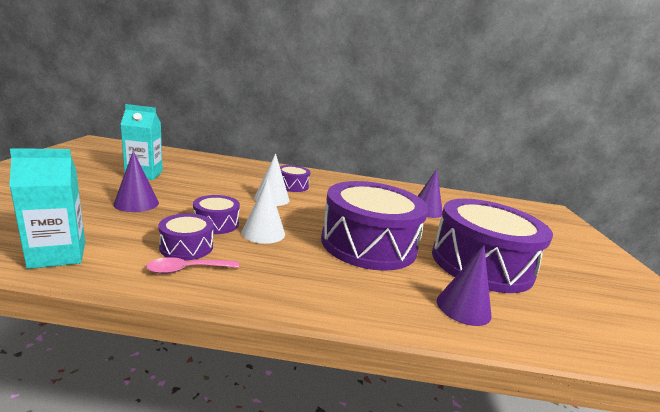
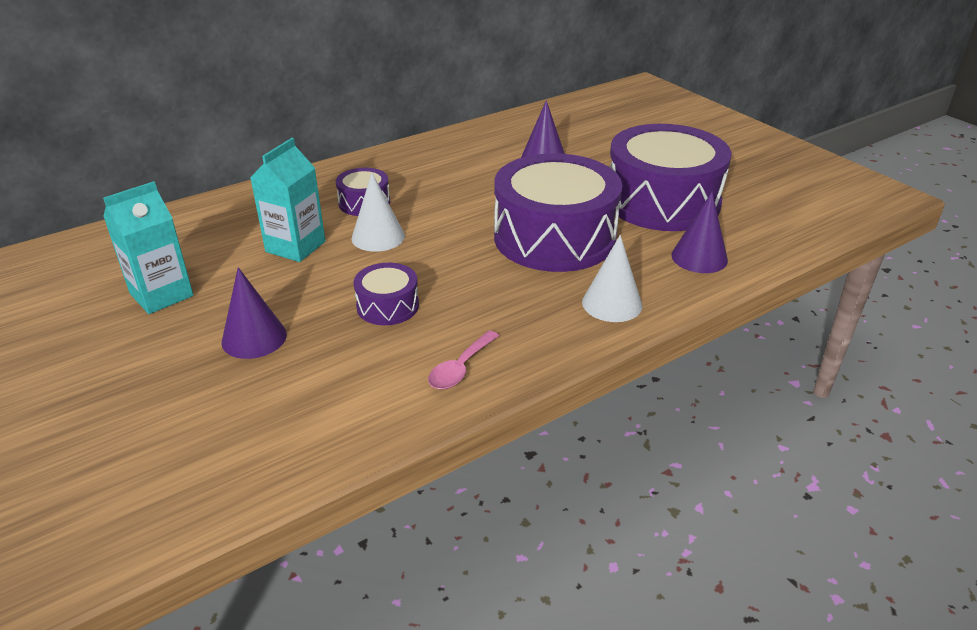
camera: 35 degrees left, 15 degrees up
(58, 255) = (321, 438): turquoise carton -> turquoise carton (295, 247)
(186, 247) = (414, 349): purple drum -> none
(263, 233) = (449, 286): white cone -> white cone (612, 303)

